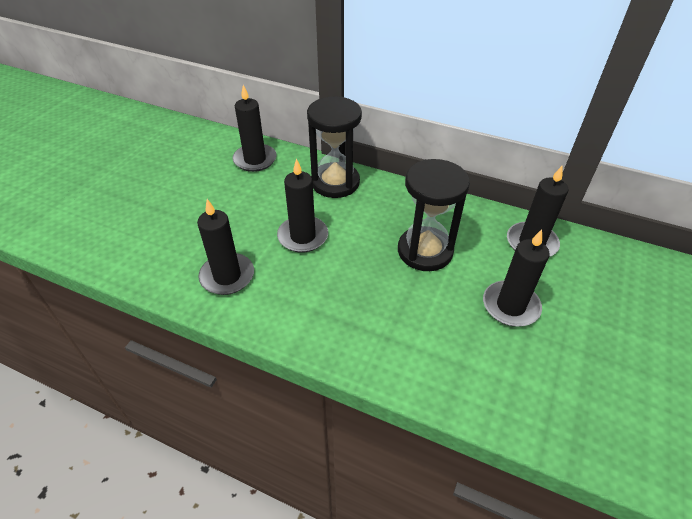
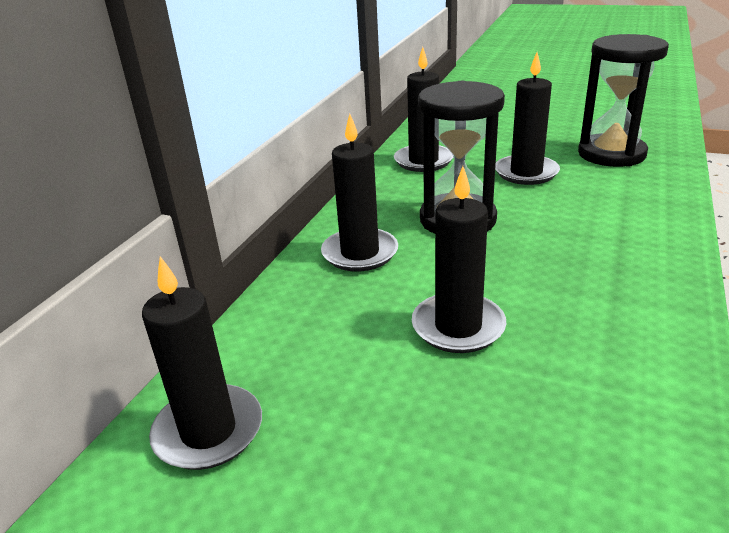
camera: 90 degrees left, 15 degrees down
(227, 276) = (597, 410): black candle -> black candle (360, 253)
(335, 182) = (306, 304): black hourglass -> black hourglass (611, 154)

